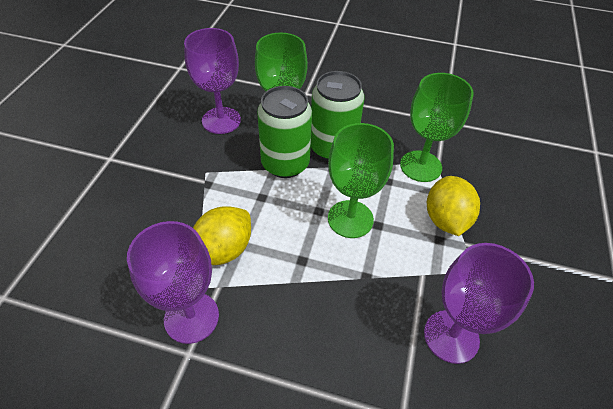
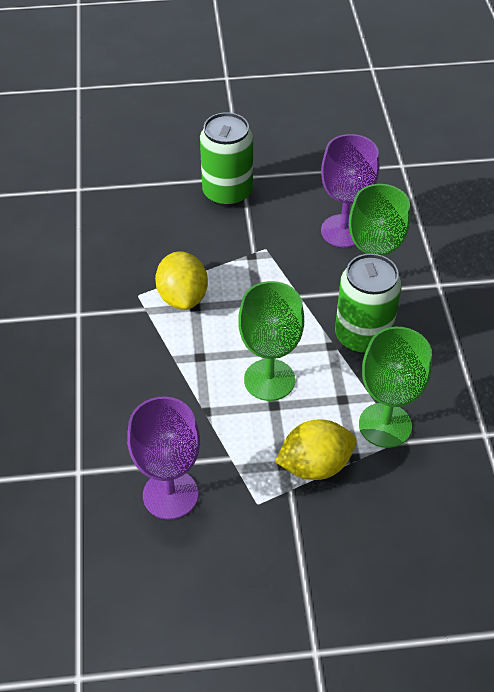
camera: 70 degrees right, 0 degrees up
(191, 317) = (109, 303): purple goblet -> none
(223, 250) = (183, 297): yellow lemon -> yellow lemon turned 60 degrees clockwise
(285, 164) = (313, 304): green can -> green can (227, 192)

